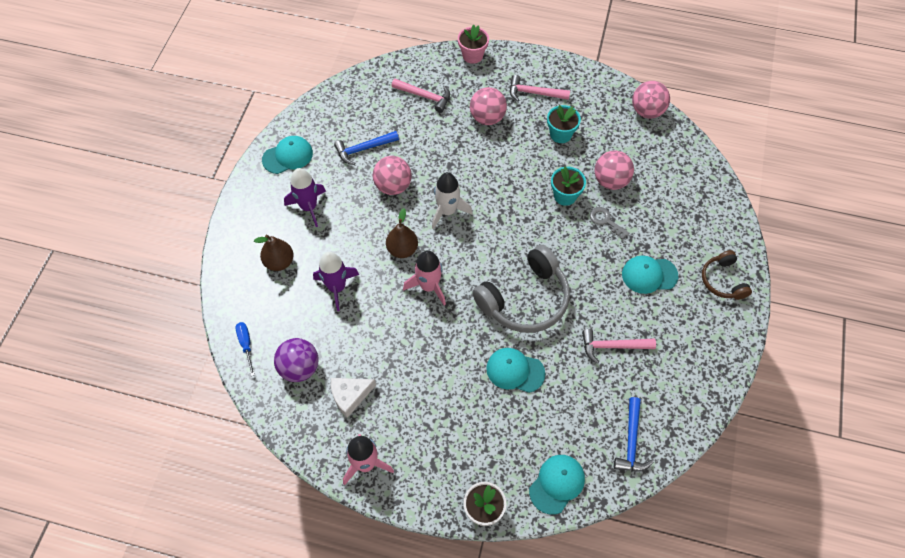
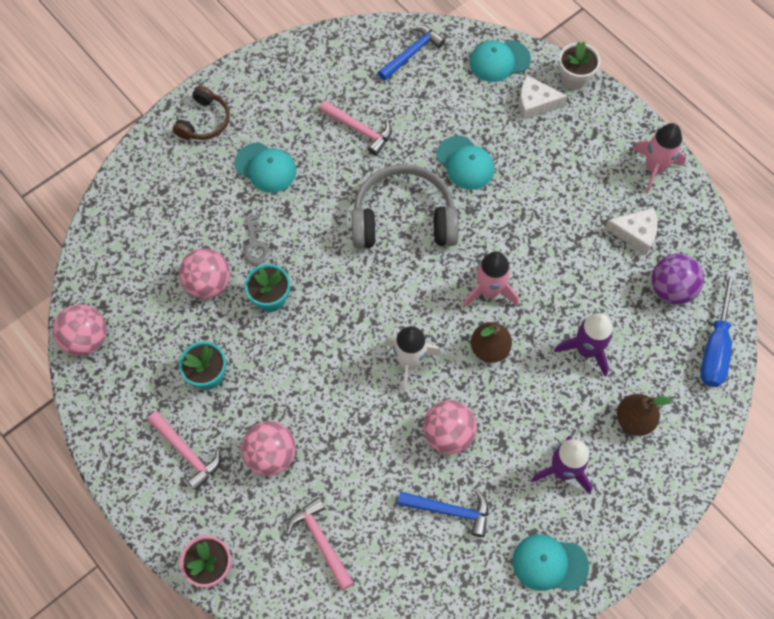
camera: 145 degrees left, 5 degrees up
(246, 345) = (715, 346): blue screwdriver -> blue screwdriver, size x1.78
(499, 462) = (535, 103): none -> white cheese

